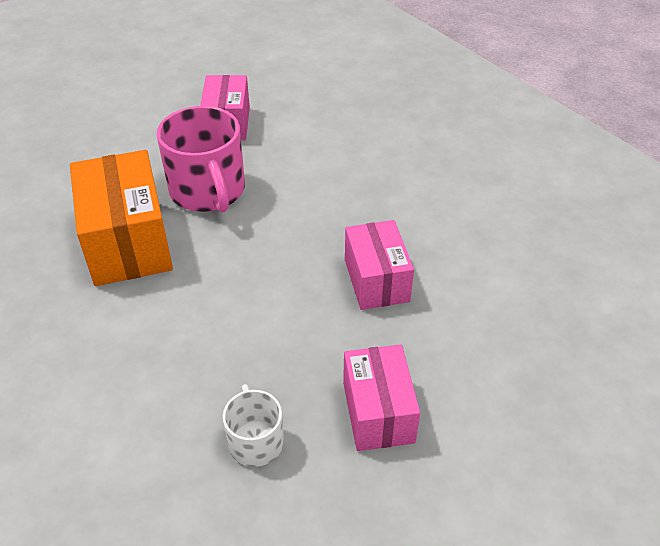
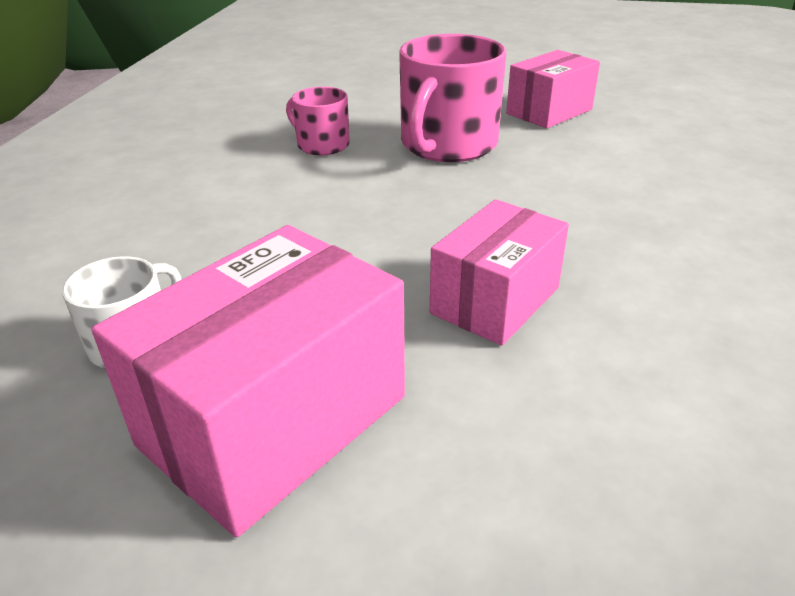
camera: 50 degrees right, 10 degrees down
(128, 242) = (322, 144): orange box -> pink mug
(378, 412) = (274, 420): pink box -> pink box, size x1.57

